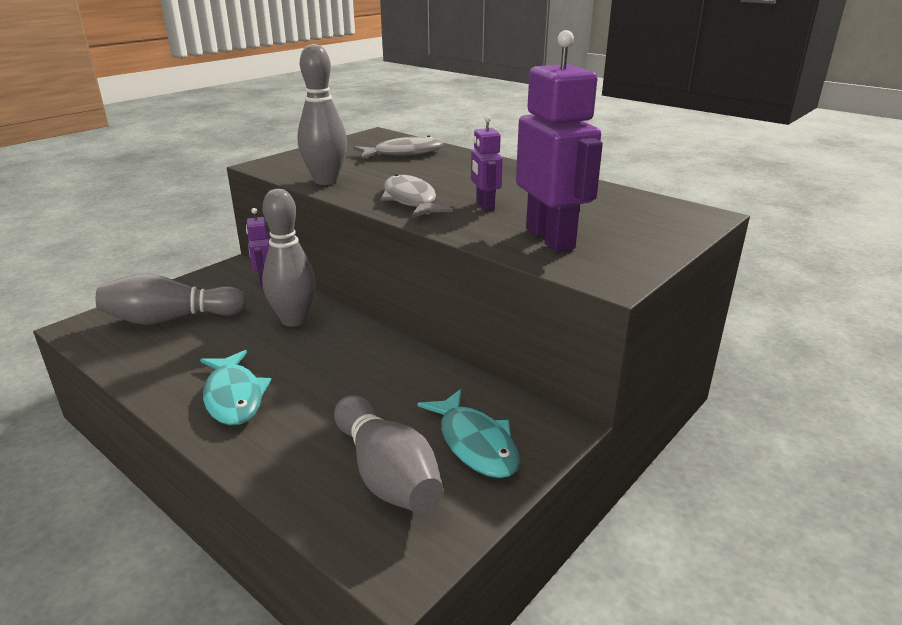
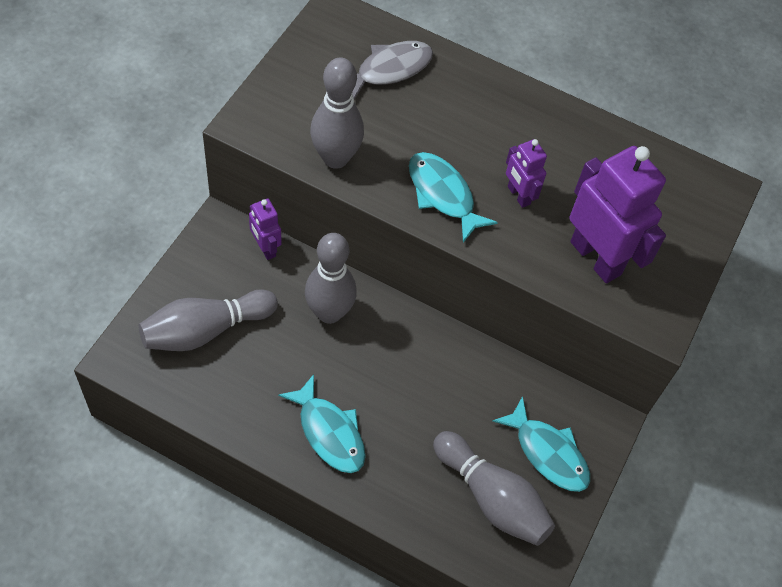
camera: 20 degrees left, 30 degrees up
(411, 200) = (443, 195): grey fish -> turquoise fish

